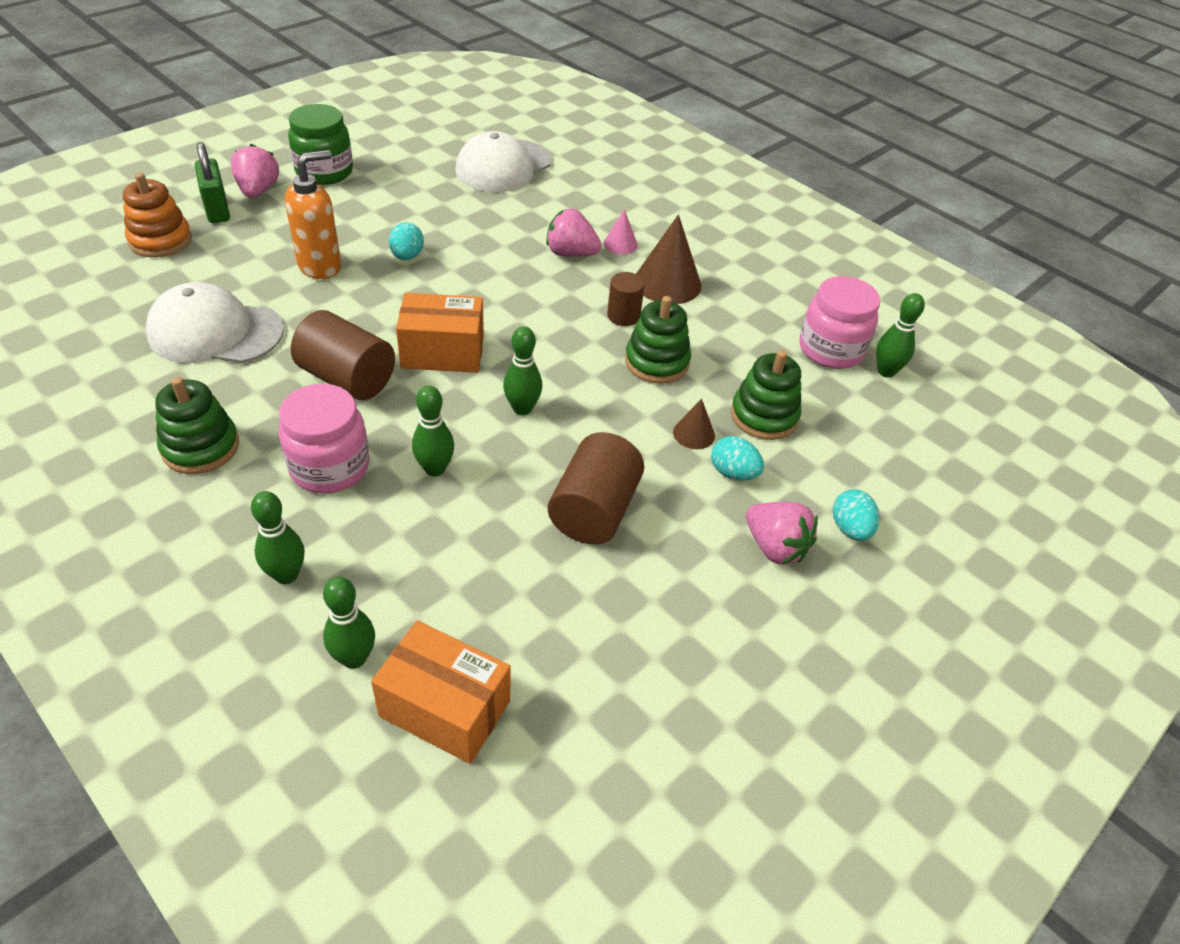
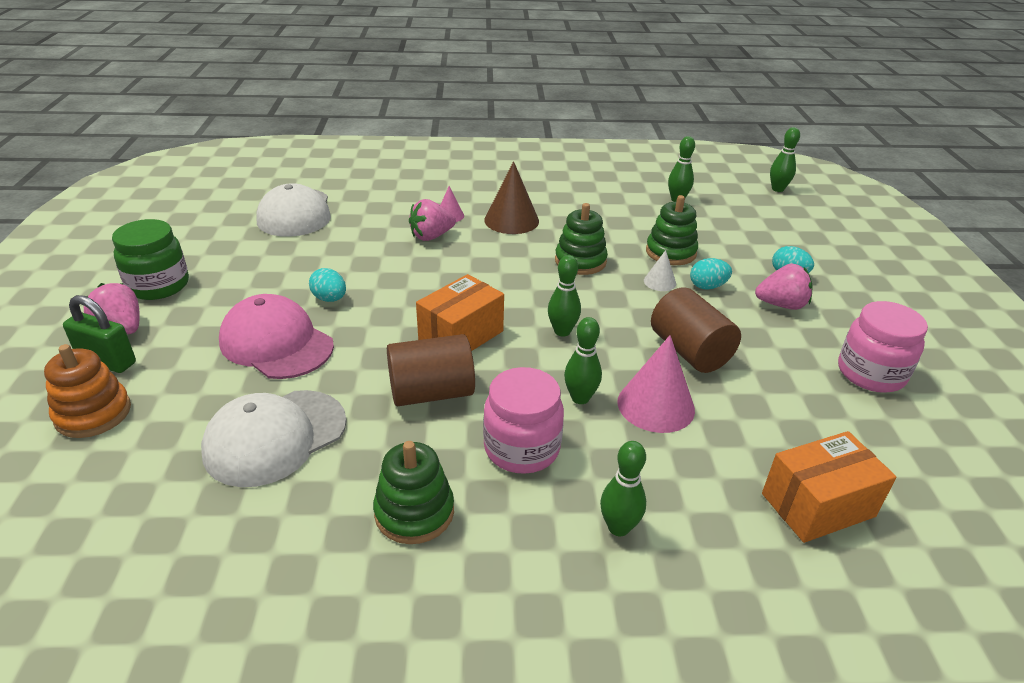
camera: 45 degrees left, 10 degrees down
(320, 266) = (276, 343): orange soap dispenser -> pink cap
(354, 658) = (737, 529): green bowling pin -> green bowling pin (777, 189)
(478, 524) = (655, 405): none -> pink cone
(623, 316) = (521, 250): brown cylinder -> none
(694, 434) = (659, 282): brown cone -> white cone
(830, 350) = (640, 205): pink jar -> pink jar (870, 373)

